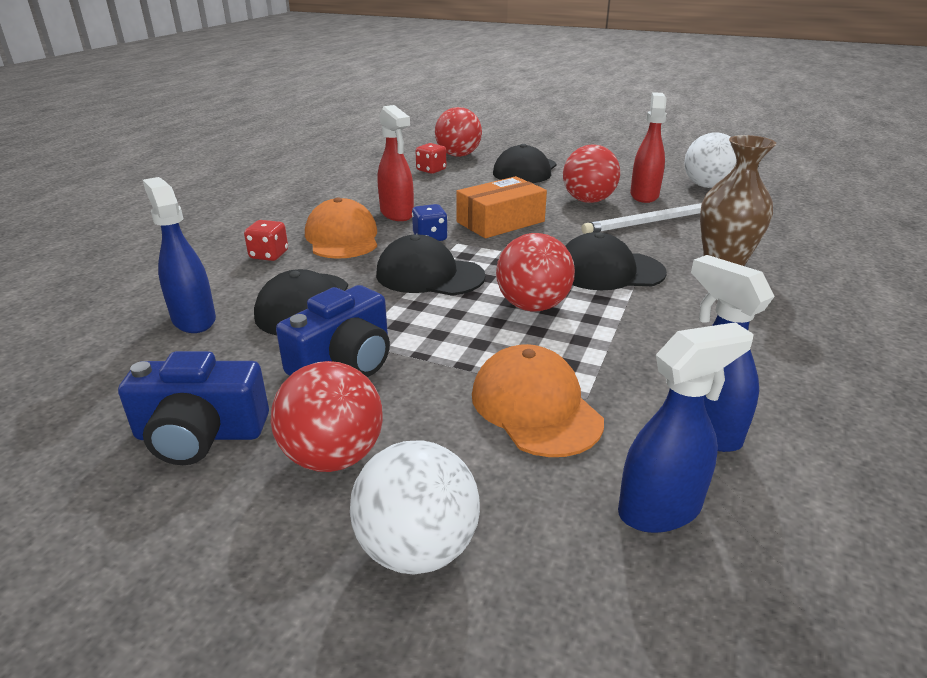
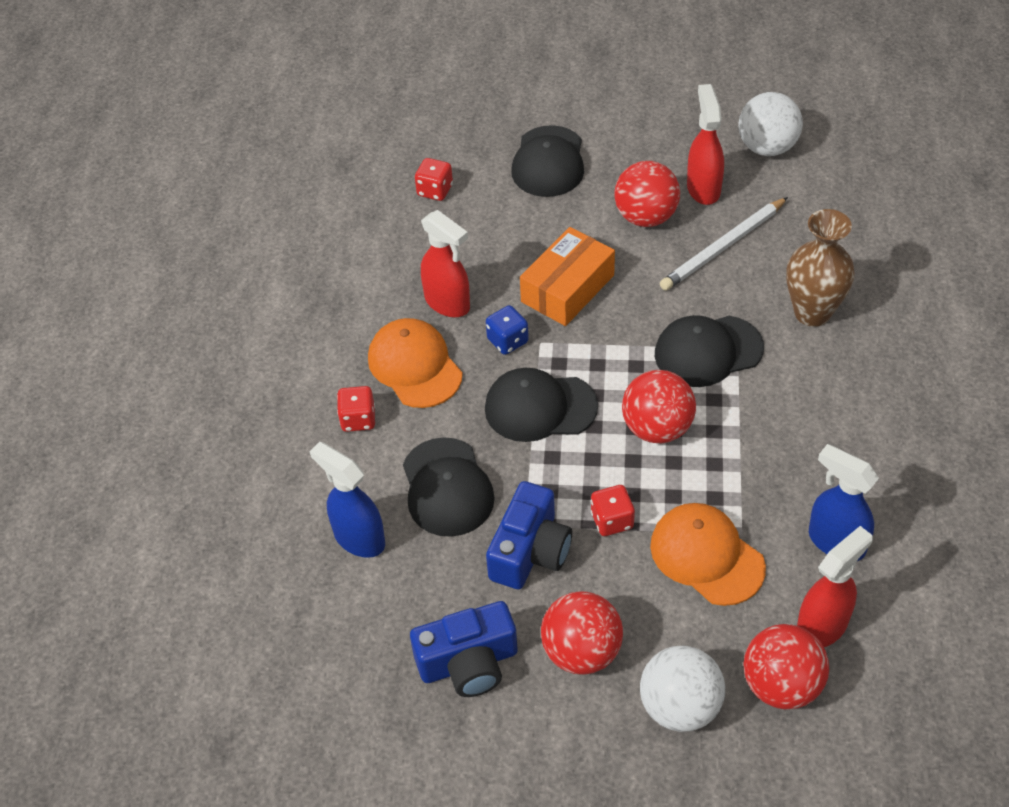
camera: 15 degrees left, 20 degrees up
(446, 357) = (612, 520): none -> red dice
(458, 155) = (449, 142): red ball -> red ball (781, 685)
(660, 509) = (822, 626): blue spray bottle -> red spray bottle

